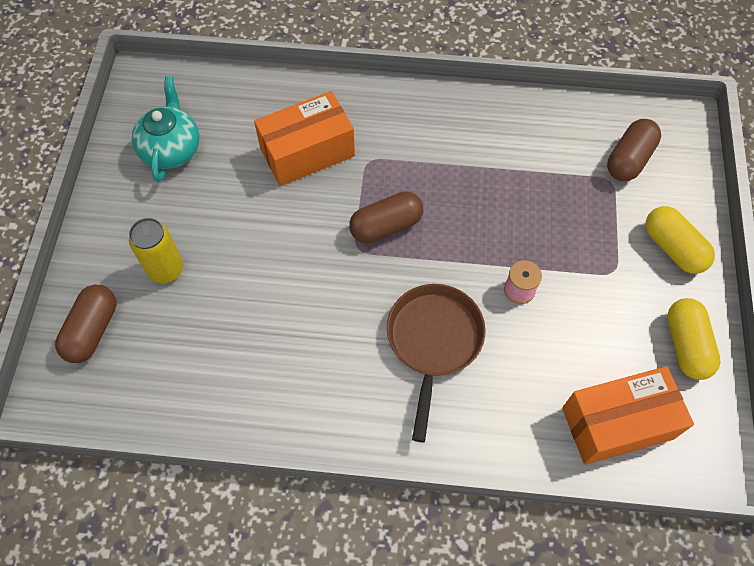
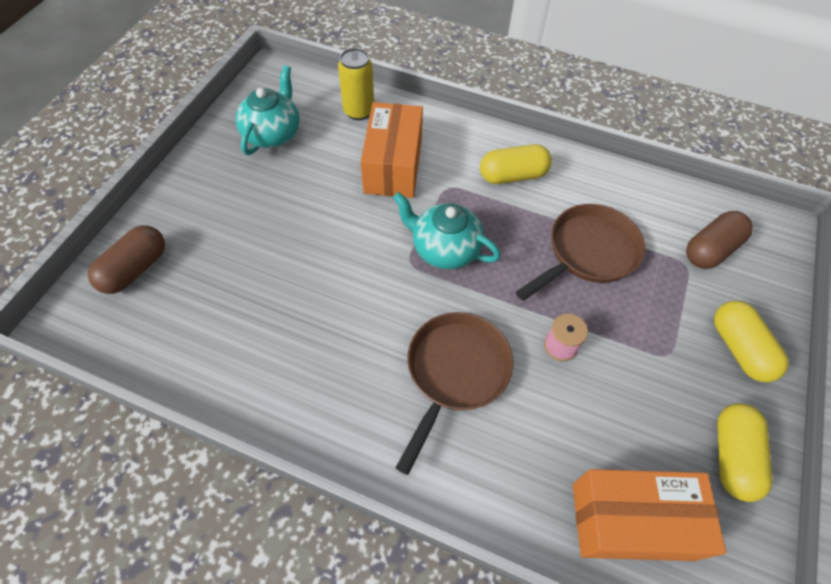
camera: 15 degrees right, 5 degrees down
(166, 269) = (224, 233): yellow can -> yellow can (359, 111)
(307, 152) = (393, 166): orange box -> orange box turned 75 degrees counterclockwise
(386, 226) = (444, 249): brown capsule -> turquoise teapot
(427, 132) = (512, 175): none -> yellow capsule
(520, 193) = (588, 253): none -> brown pan

